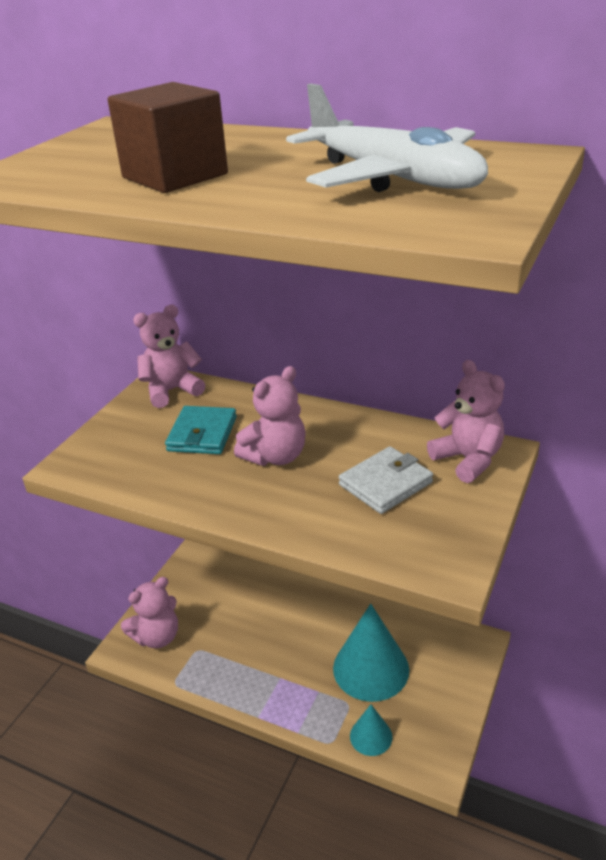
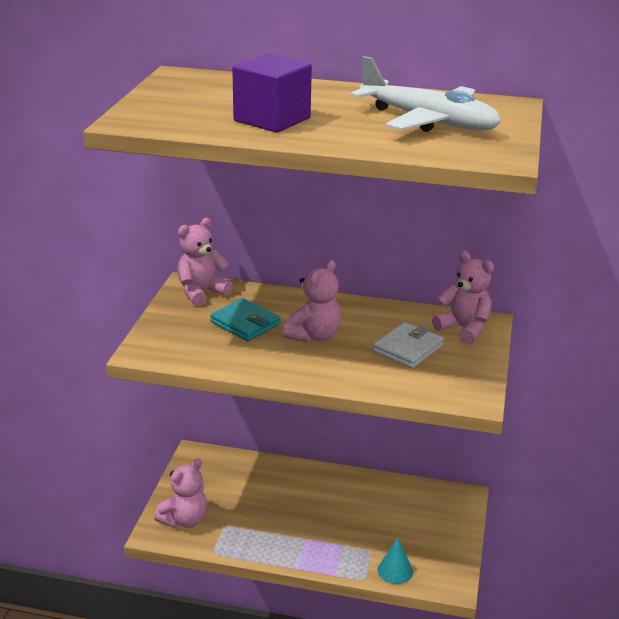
camera: 15 degrees left, 5 degrees down
(175, 176) = (272, 119): brown cube -> purple cube
(202, 434) = (245, 323): turquoise wallet -> turquoise wallet turned 45 degrees counterclockwise
(371, 668) = (381, 524): turquoise cone -> none

